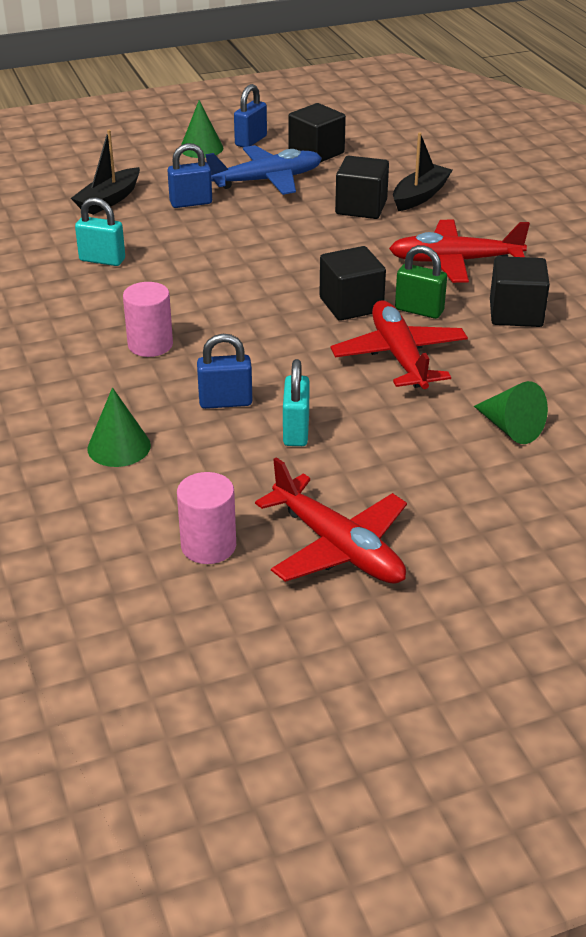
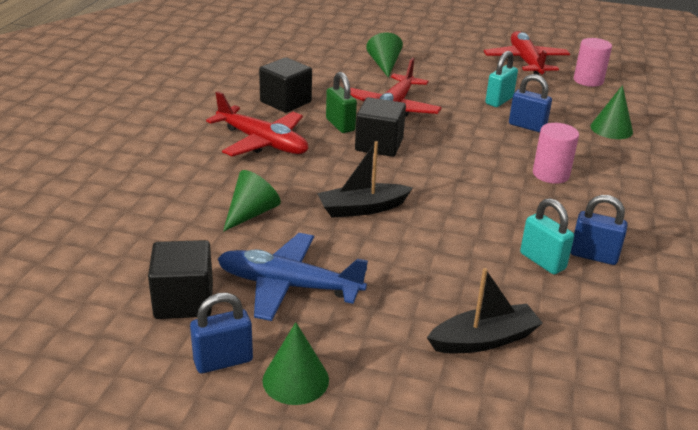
camera: 145 degrees left, 5 degrees down
(191, 203) = (398, 292): blue padlock -> blue padlock (593, 256)
(361, 207) = (251, 213): black cube -> green cone
(420, 196) = (185, 202): black boat -> black boat (362, 208)

